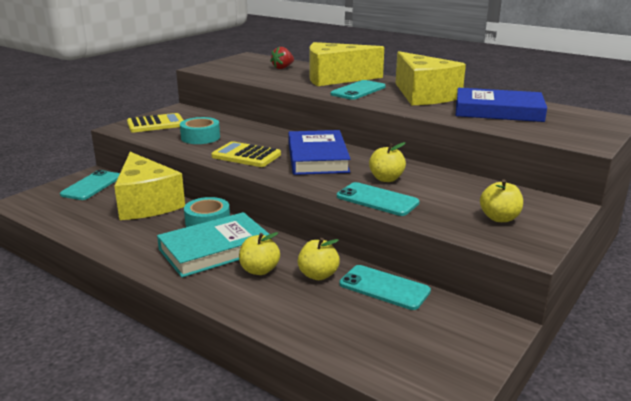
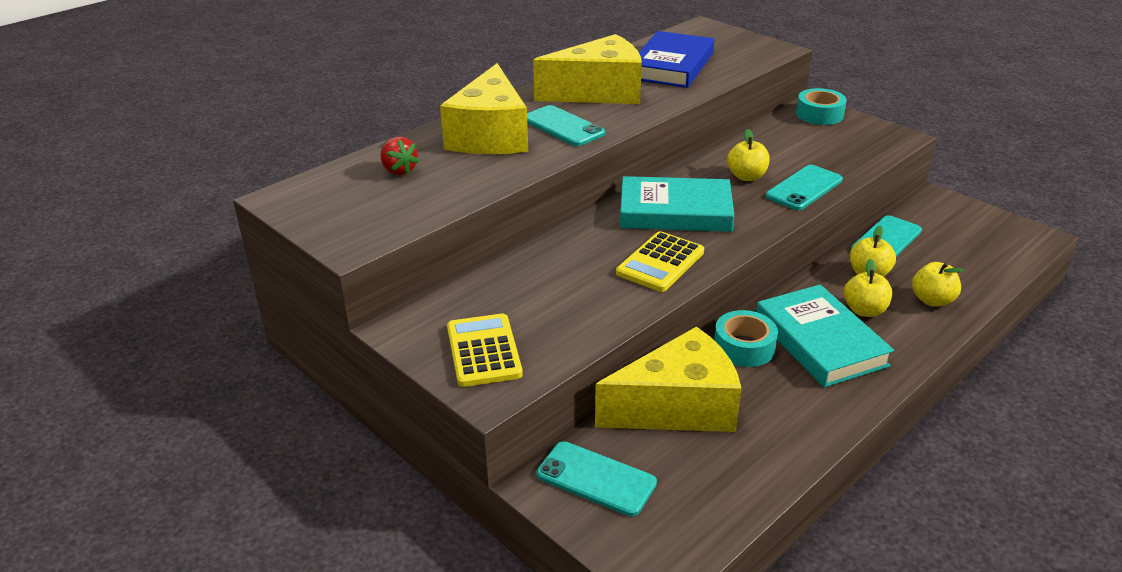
camera: 80 degrees left, 10 degrees up
(200, 137) = (570, 302): turquoise tape -> turquoise tape (819, 114)
(317, 158) = (675, 211): blue book -> turquoise book
(499, 218) = (841, 137): yellow apple -> yellow apple (932, 300)

